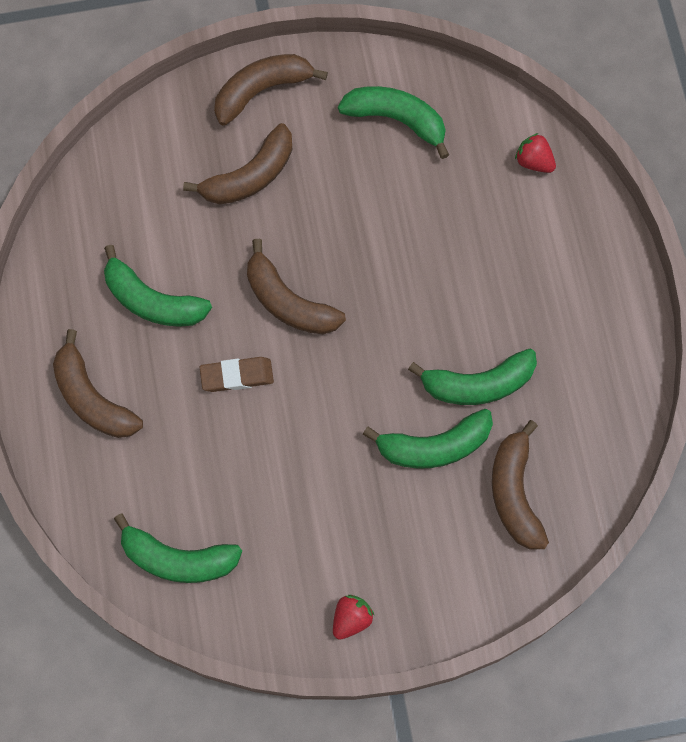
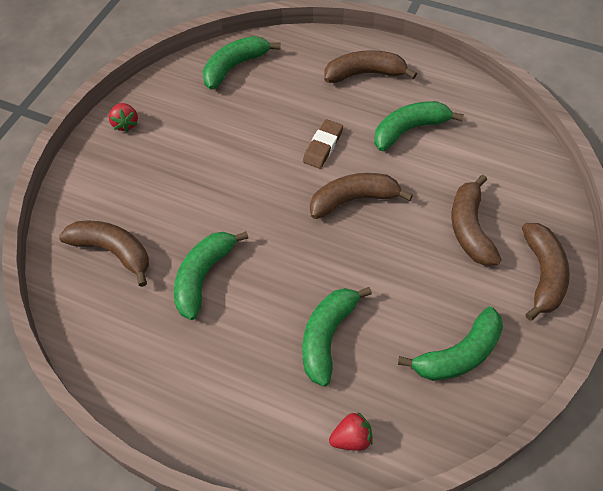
camera: 125 degrees right, 15 degrees down
(434, 446) = (185, 224): green banana -> green banana (327, 337)

